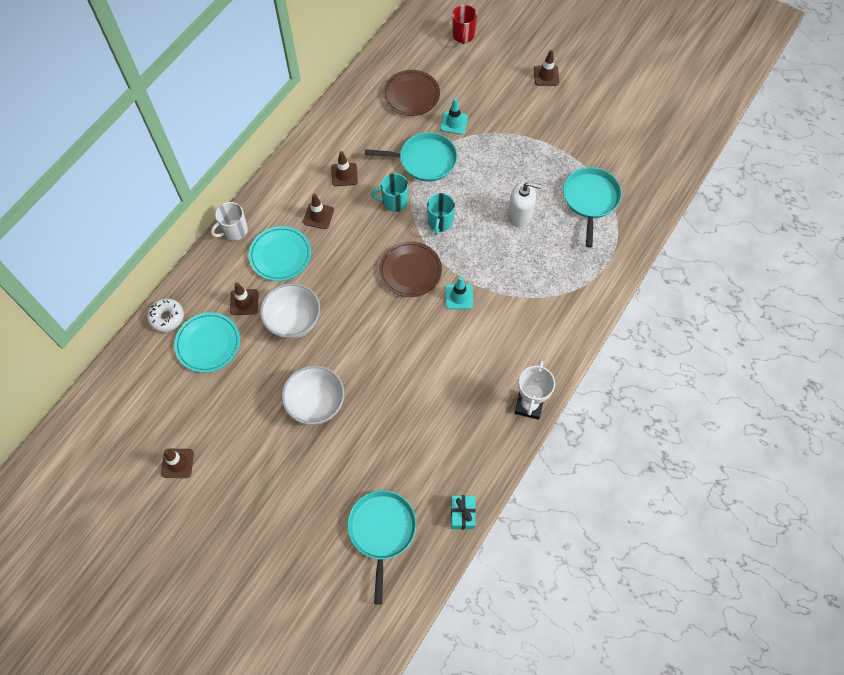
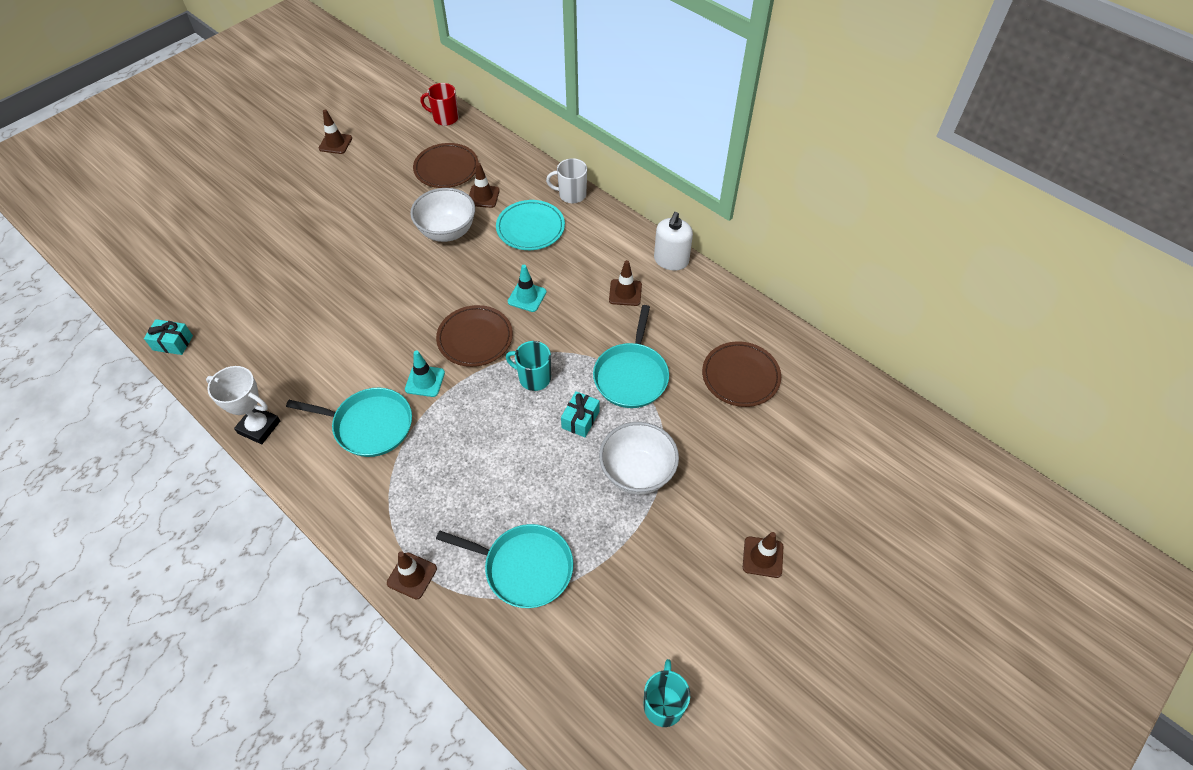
camera: 100 degrees right, 10 degrees down
(167, 317) = (485, 142): white donut -> none
(208, 344) = (446, 168): turquoise plate -> brown plate
(234, 231) = (571, 194): white mug -> white mug turned 60 degrees counterclockwise
(316, 404) = (348, 240): white bowl -> white bowl (637, 473)
(318, 216) = (573, 264): brown traffic cone -> brown traffic cone (412, 576)
(382, 531) = (194, 276): turquoise pan -> turquoise pan (369, 425)
(394, 202) = (575, 335): turquoise mug -> turquoise mug (663, 704)
(454, 123) = (687, 418): turquoise traffic cone -> turquoise traffic cone (527, 297)
(463, 36) = (847, 456): red mug -> red mug (445, 118)
(470, 186) = (580, 419): none -> turquoise gift
(519, 215) = (521, 469): white soap dispenser -> white soap dispenser (671, 260)

